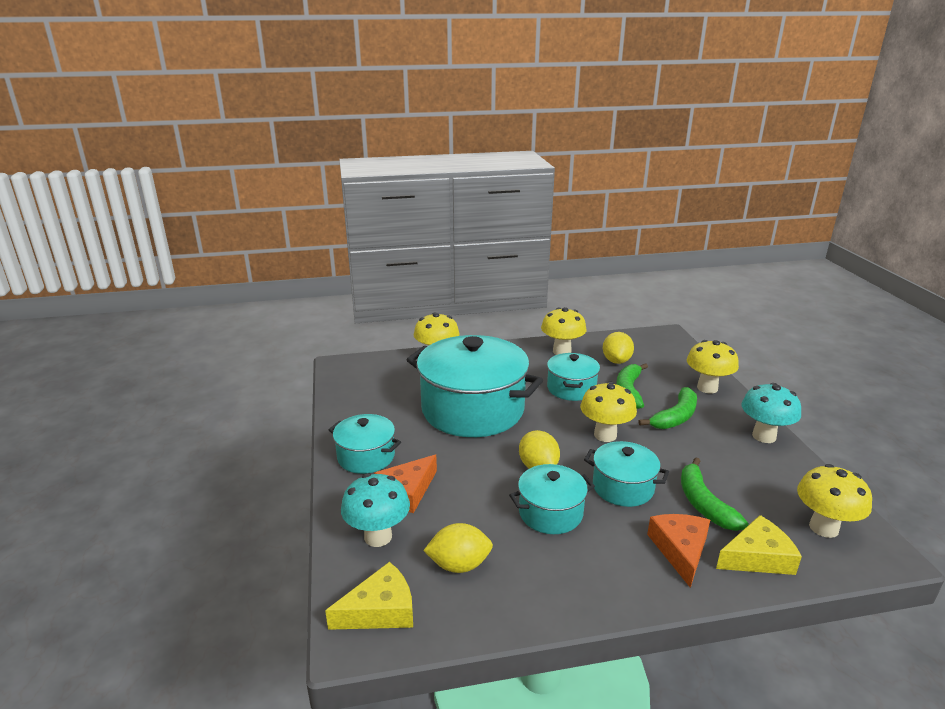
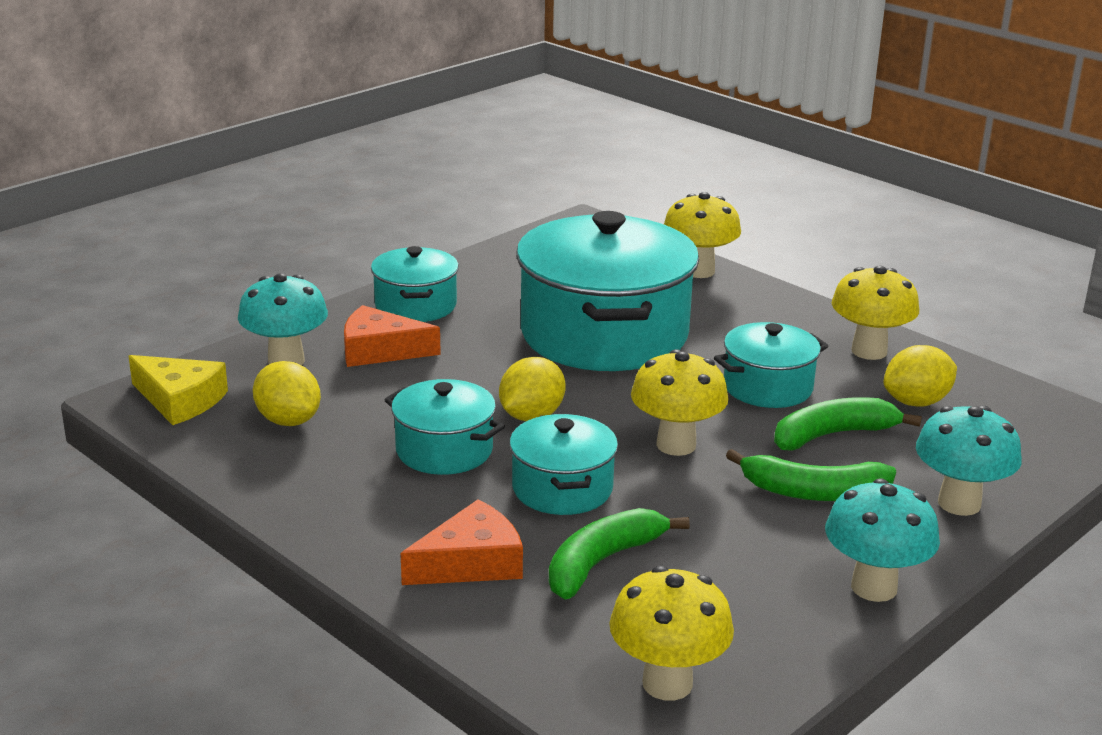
camera: 55 degrees right, 0 degrees up
(707, 388) = (959, 503): yellow mushroom -> turquoise mushroom
(757, 557) = (523, 630): yellow cheese -> none

